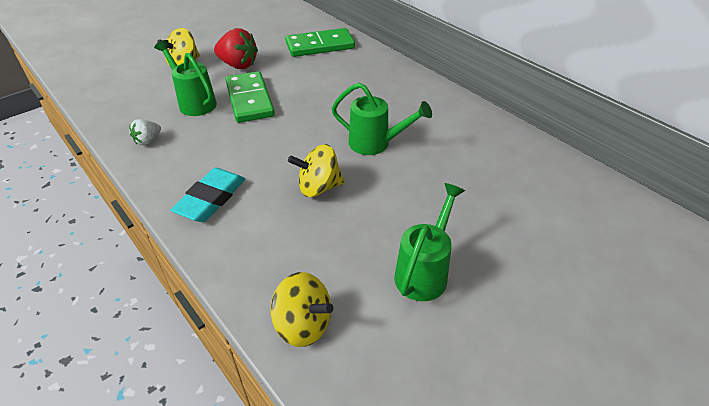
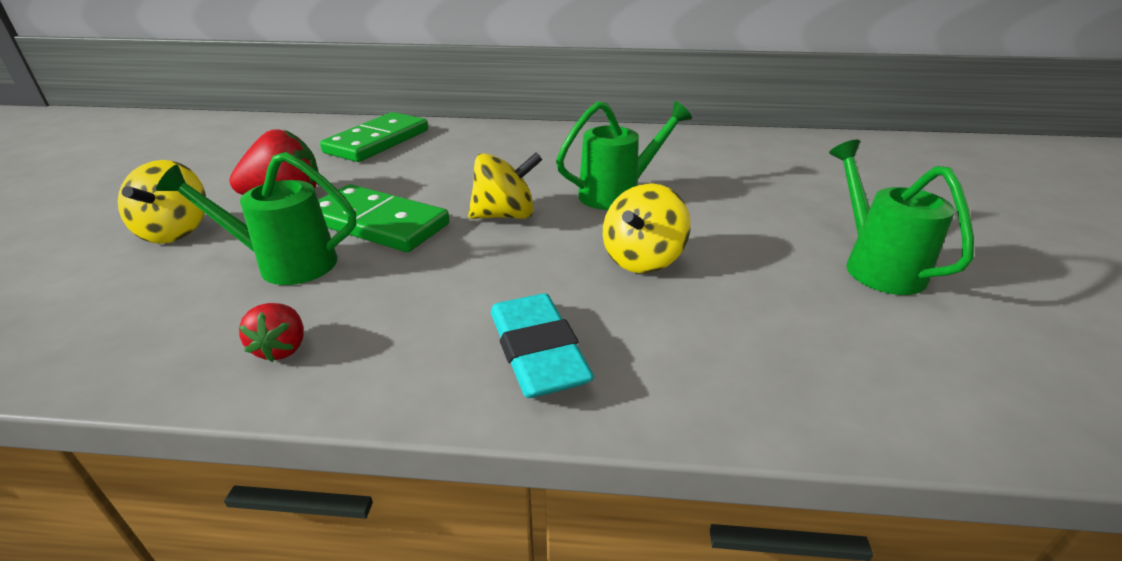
camera: 45 degrees left, 10 degrees down
(148, 140) = (282, 348): white strawberry -> red strawberry
(303, 324) = (908, 393): yellow spinning top -> yellow spinning top (505, 215)

